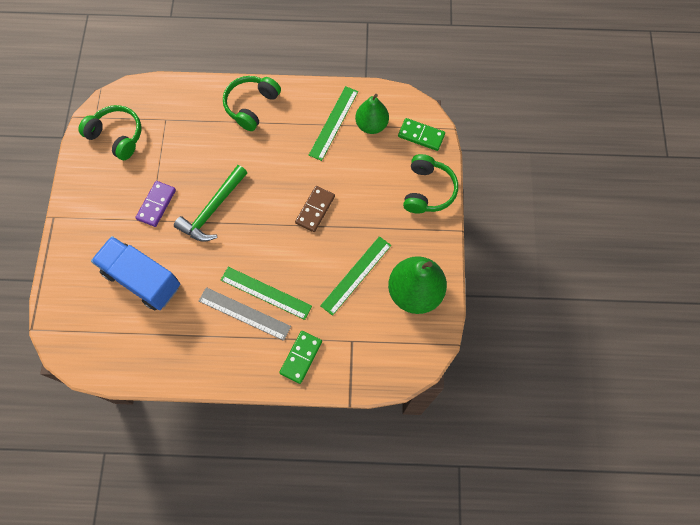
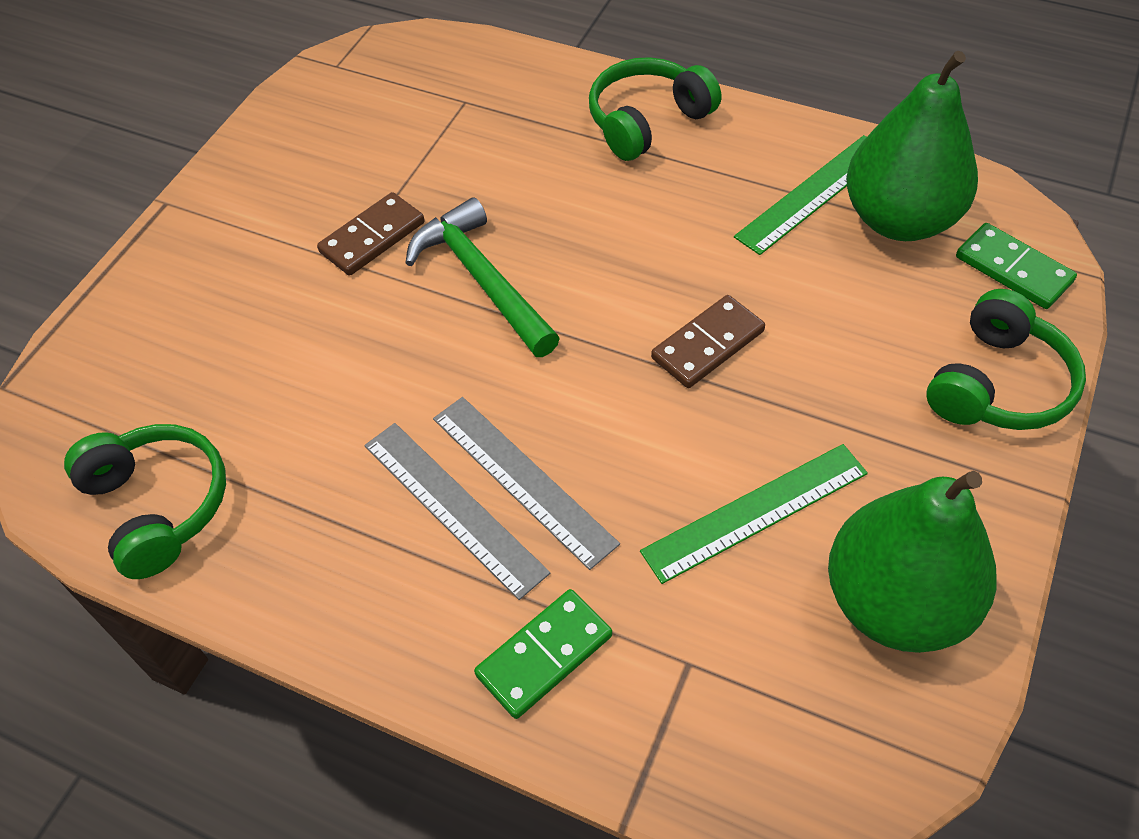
camera: 25 degrees right, 15 degrees down
(117, 136) = (359, 104): green headphones -> green headphones (158, 506)
(142, 279) = (270, 365): blue truck -> none
(156, 204) = (372, 237): purple domino -> brown domino
(213, 210) = (482, 280): green hammer -> green hammer turned 90 degrees clockwise
(266, 293) = (522, 479): green ruler -> grey ruler
(371, 125) = (899, 219): green pear -> green pear, size x1.55

